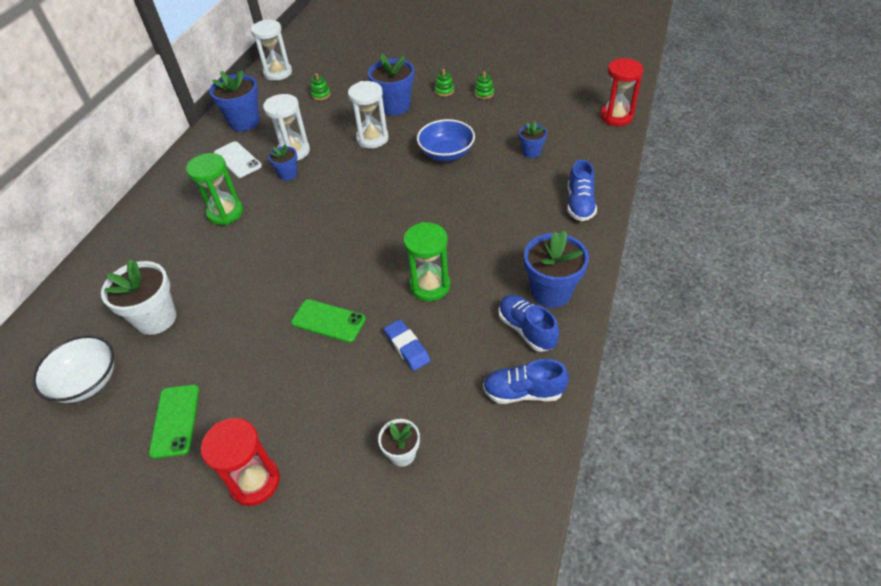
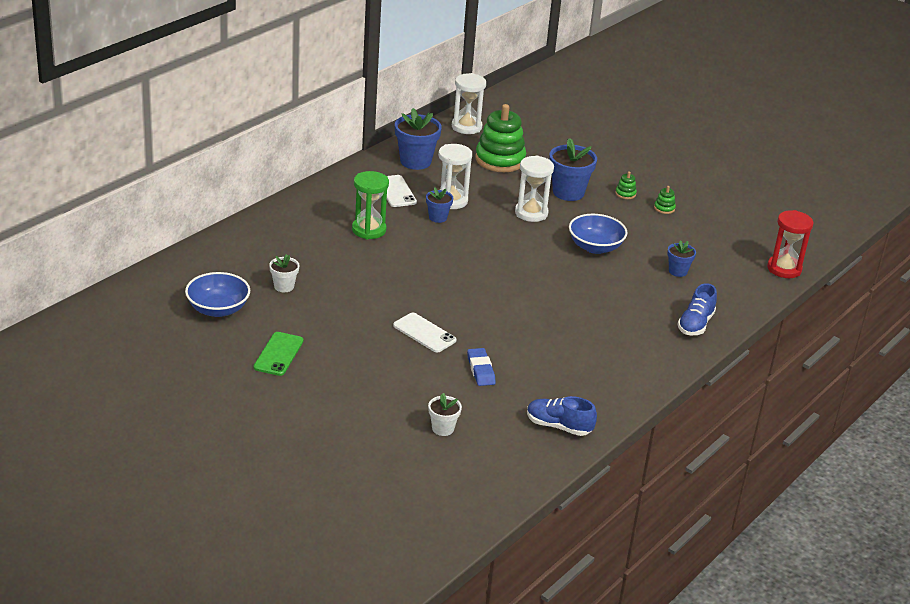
camera: 15 degrees right, 15 degrees down
(87, 382) = (218, 309): white bowl -> blue bowl
(156, 319) = (284, 286): white flower pot -> white flower pot, size x0.56
(255, 481) = (325, 407): red hourglass -> none
(321, 95) = (500, 160): green stacking toy -> green stacking toy, size x2.46
(328, 321) = (424, 333): green phone -> white phone
(430, 286) = (522, 338): green hourglass -> none
(526, 330) = (587, 391): blue shoe -> none
(551, 292) = (625, 375): blue flower pot -> none

